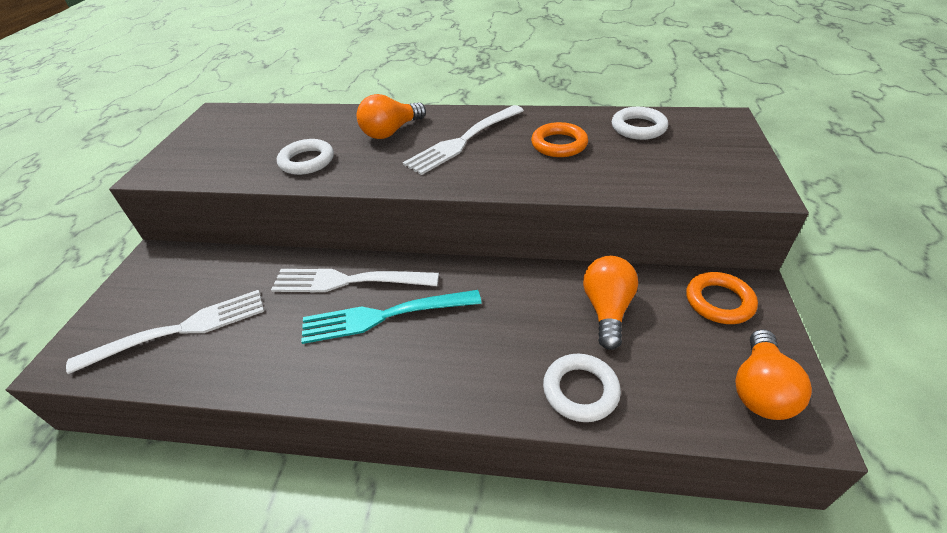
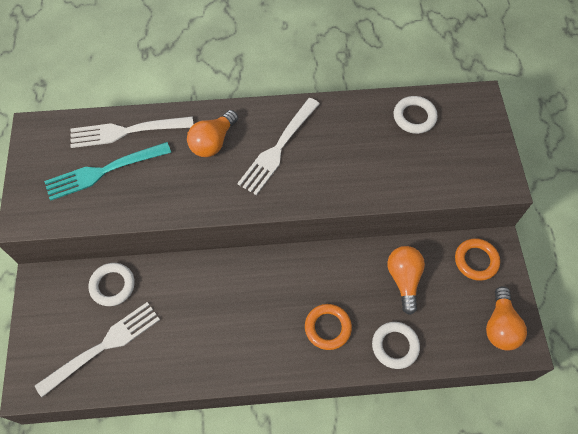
camera: 15 degrees left, 20 degrees up
(307, 161) = (155, 189): white ring -> white ring (112, 285)
(350, 281) = (214, 281): white fork -> white fork (127, 131)
(385, 315) = (252, 309): turquoise fork -> turquoise fork (104, 171)
(559, 144) = (355, 145): orange ring -> orange ring (327, 328)

